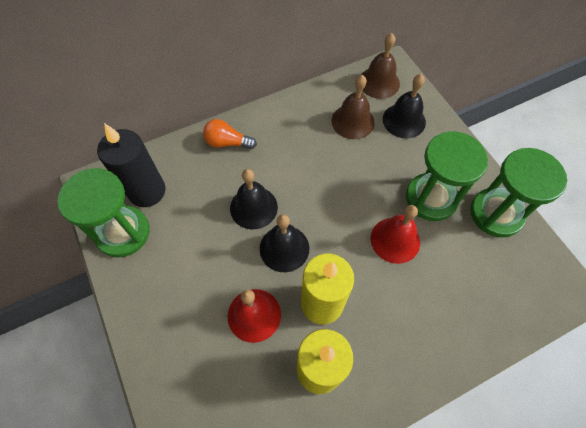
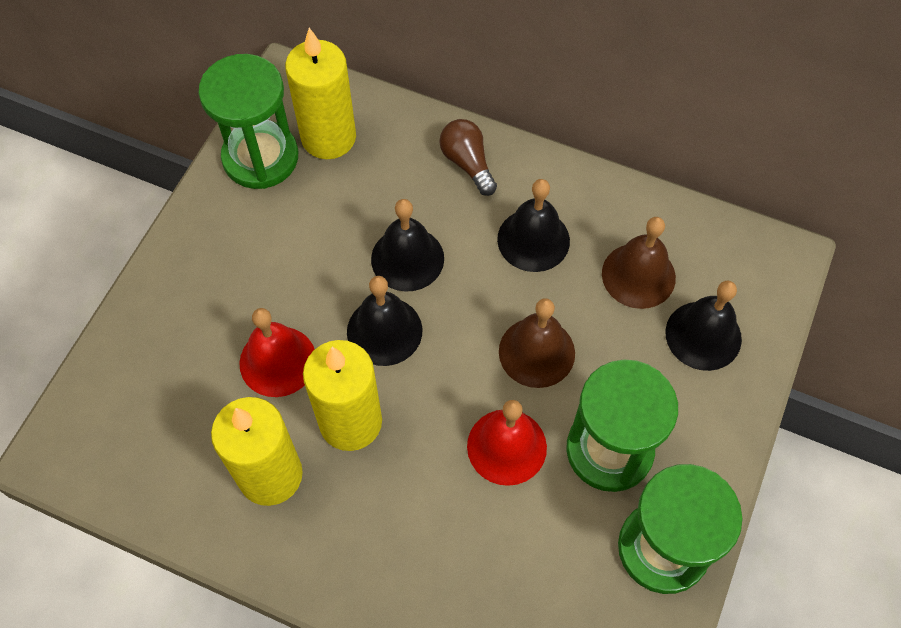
camera: 50 degrees right, 0 degrees up
(147, 191) = (328, 137): black candle -> yellow candle
(227, 143) = (467, 163): orange light bulb -> brown light bulb
(295, 147) = (533, 240): none -> black bell
(379, 82) = (737, 261): brown bell -> brown bell (536, 352)

